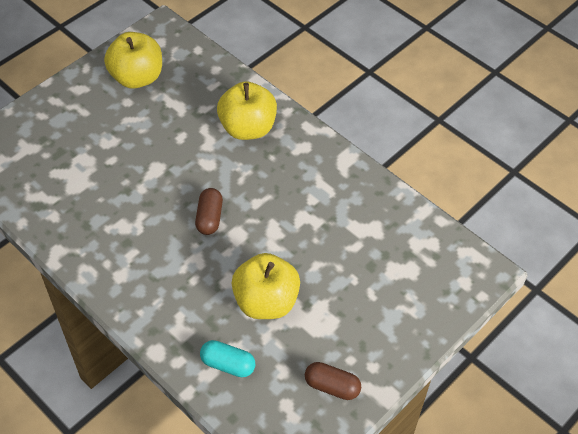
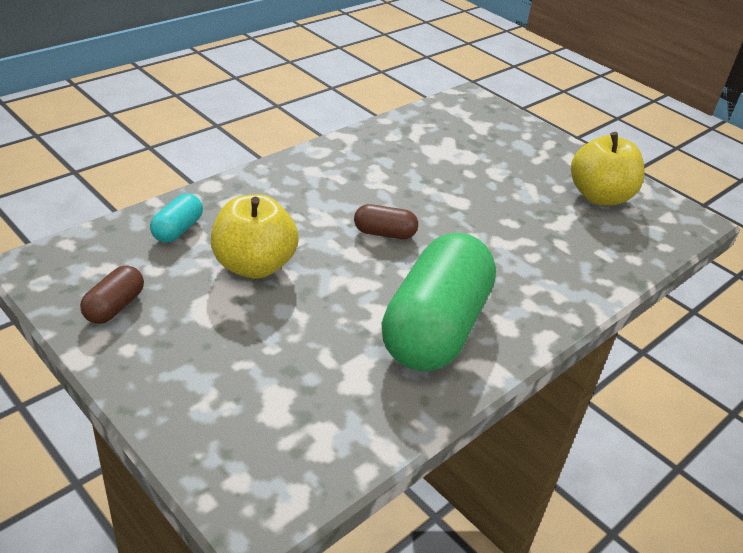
camera: 90 degrees right, 15 degrees down
(247, 128) = (533, 277): yellow apple -> none
(313, 186) = (434, 328): none -> green capsule

